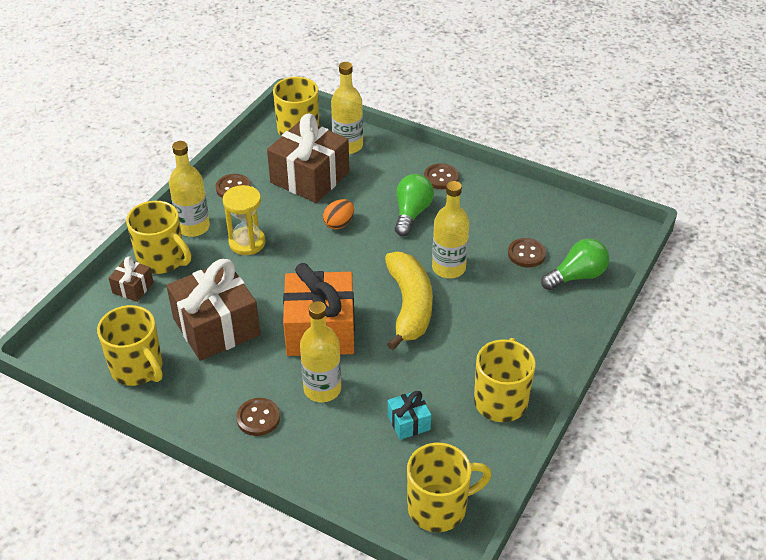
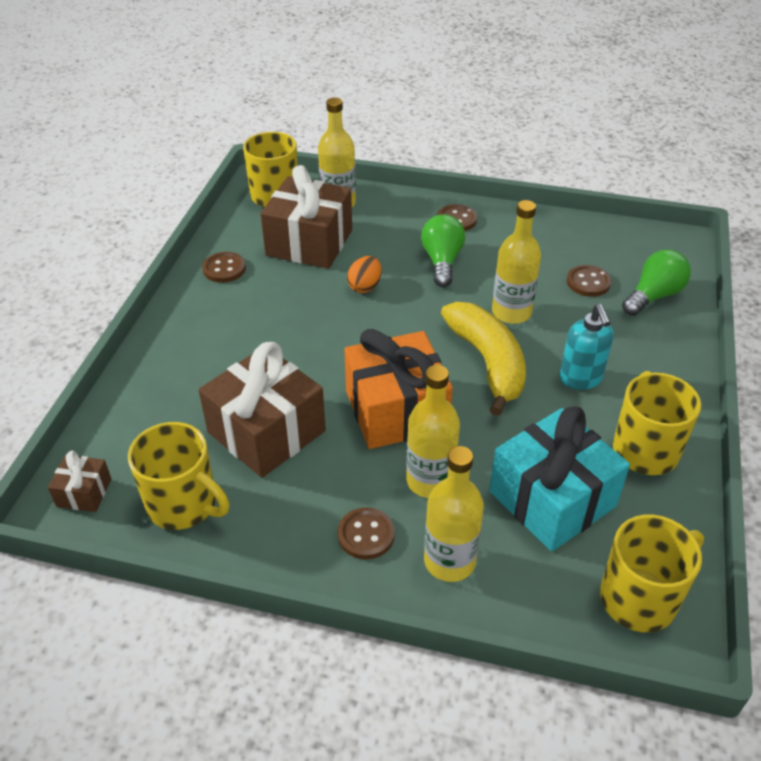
camera: 15 degrees left, 0 degrees up
(133, 288) = (141, 405): brown gift -> brown gift (84, 492)
(162, 260) = (167, 364): yellow mug -> none
(193, 227) = (192, 320): yellow bottle -> yellow bottle (449, 561)
(247, 243) = (265, 326): yellow hourglass -> none
(408, 422) = (552, 499): turquoise gift -> turquoise gift, size x2.15
(478, 334) = (580, 379): none -> turquoise soap dispenser

